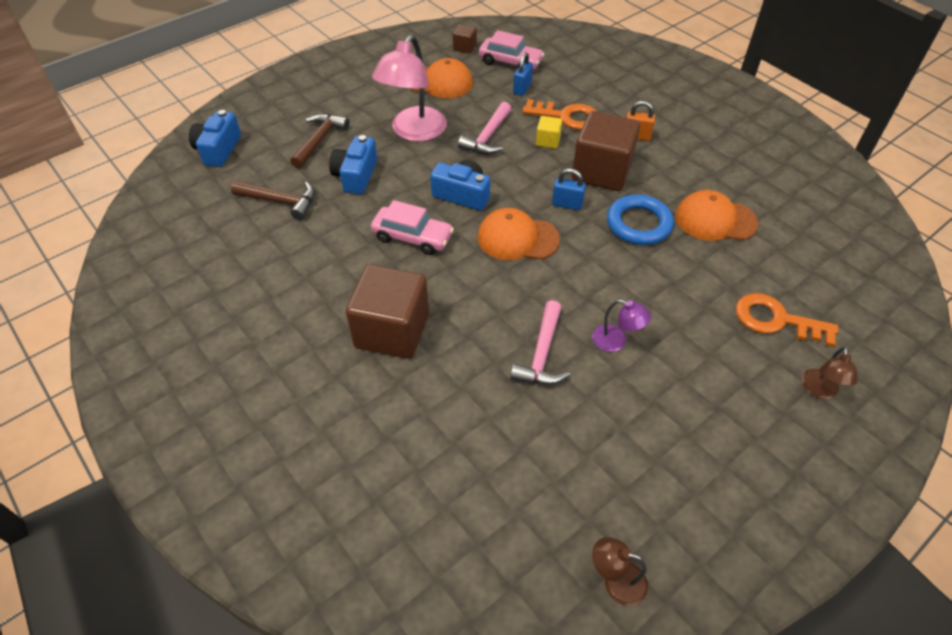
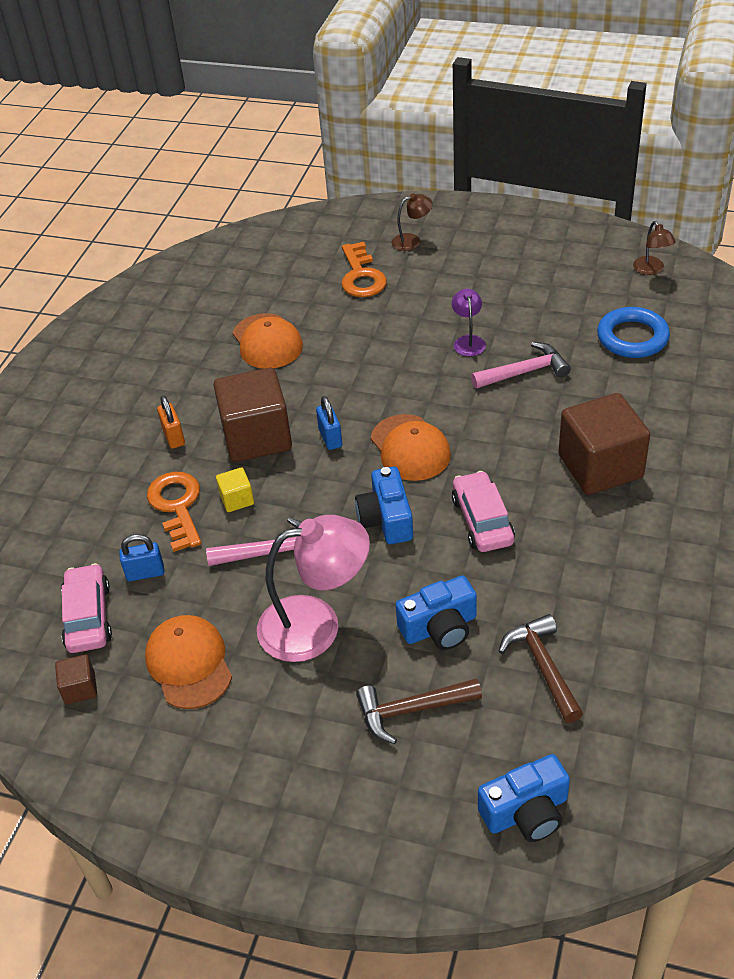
camera: 120 degrees left, 5 degrees down
(638, 224) = (316, 382): blue ring -> blue ring (632, 337)

